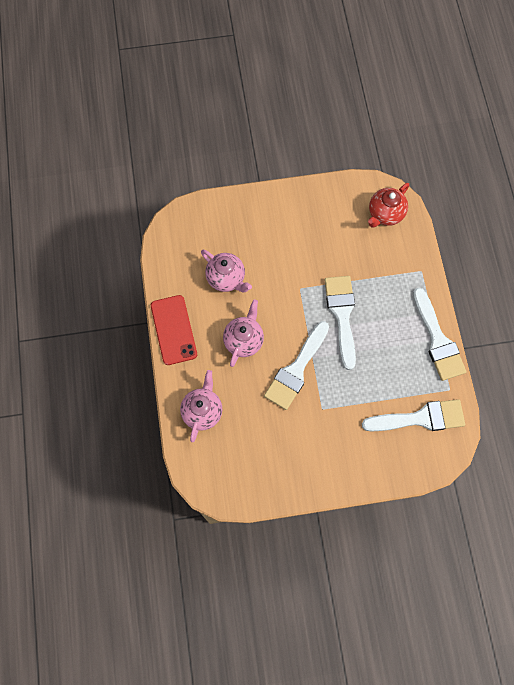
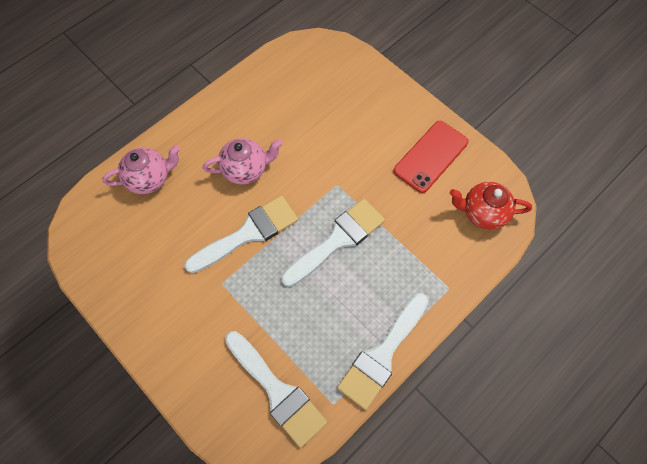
camera: 55 degrees right, 5 degrees down
(173, 330) = (215, 107): red phone -> red phone (430, 156)
(226, 278) = (298, 117): pink teapot -> none
(296, 369) = (248, 233): white brush -> white brush turned 150 degrees clockwise

